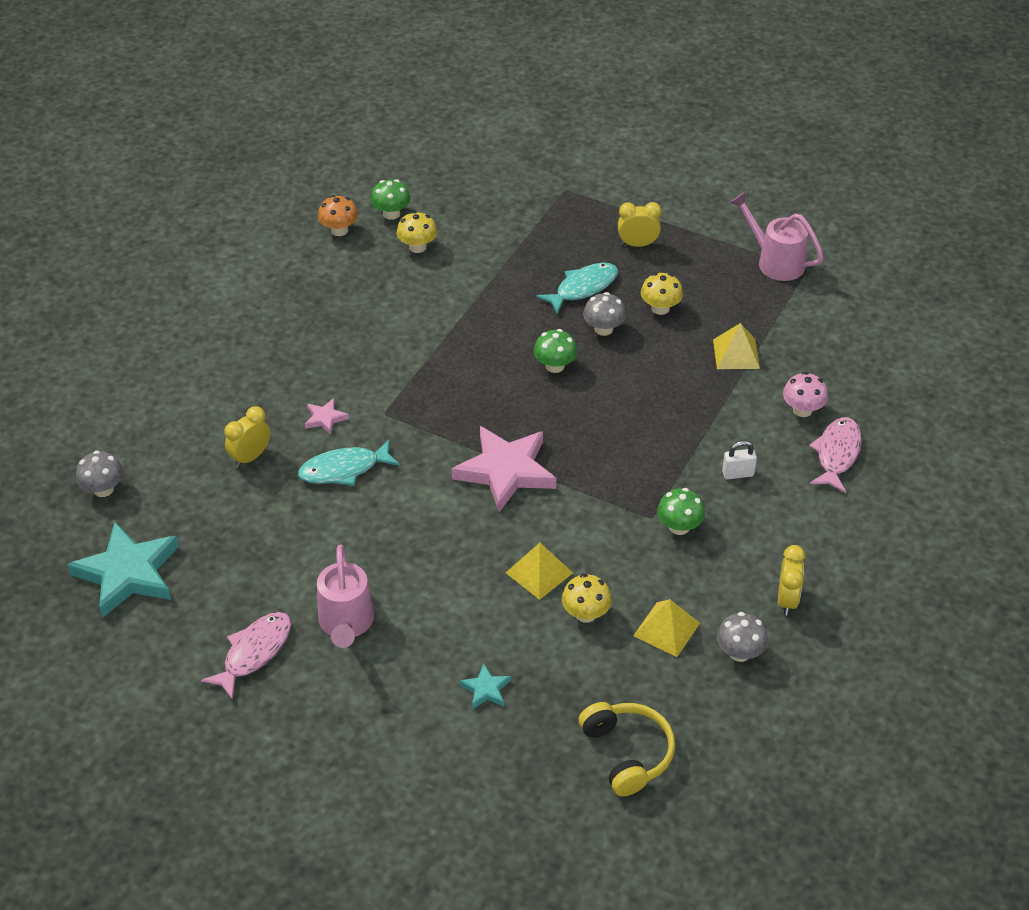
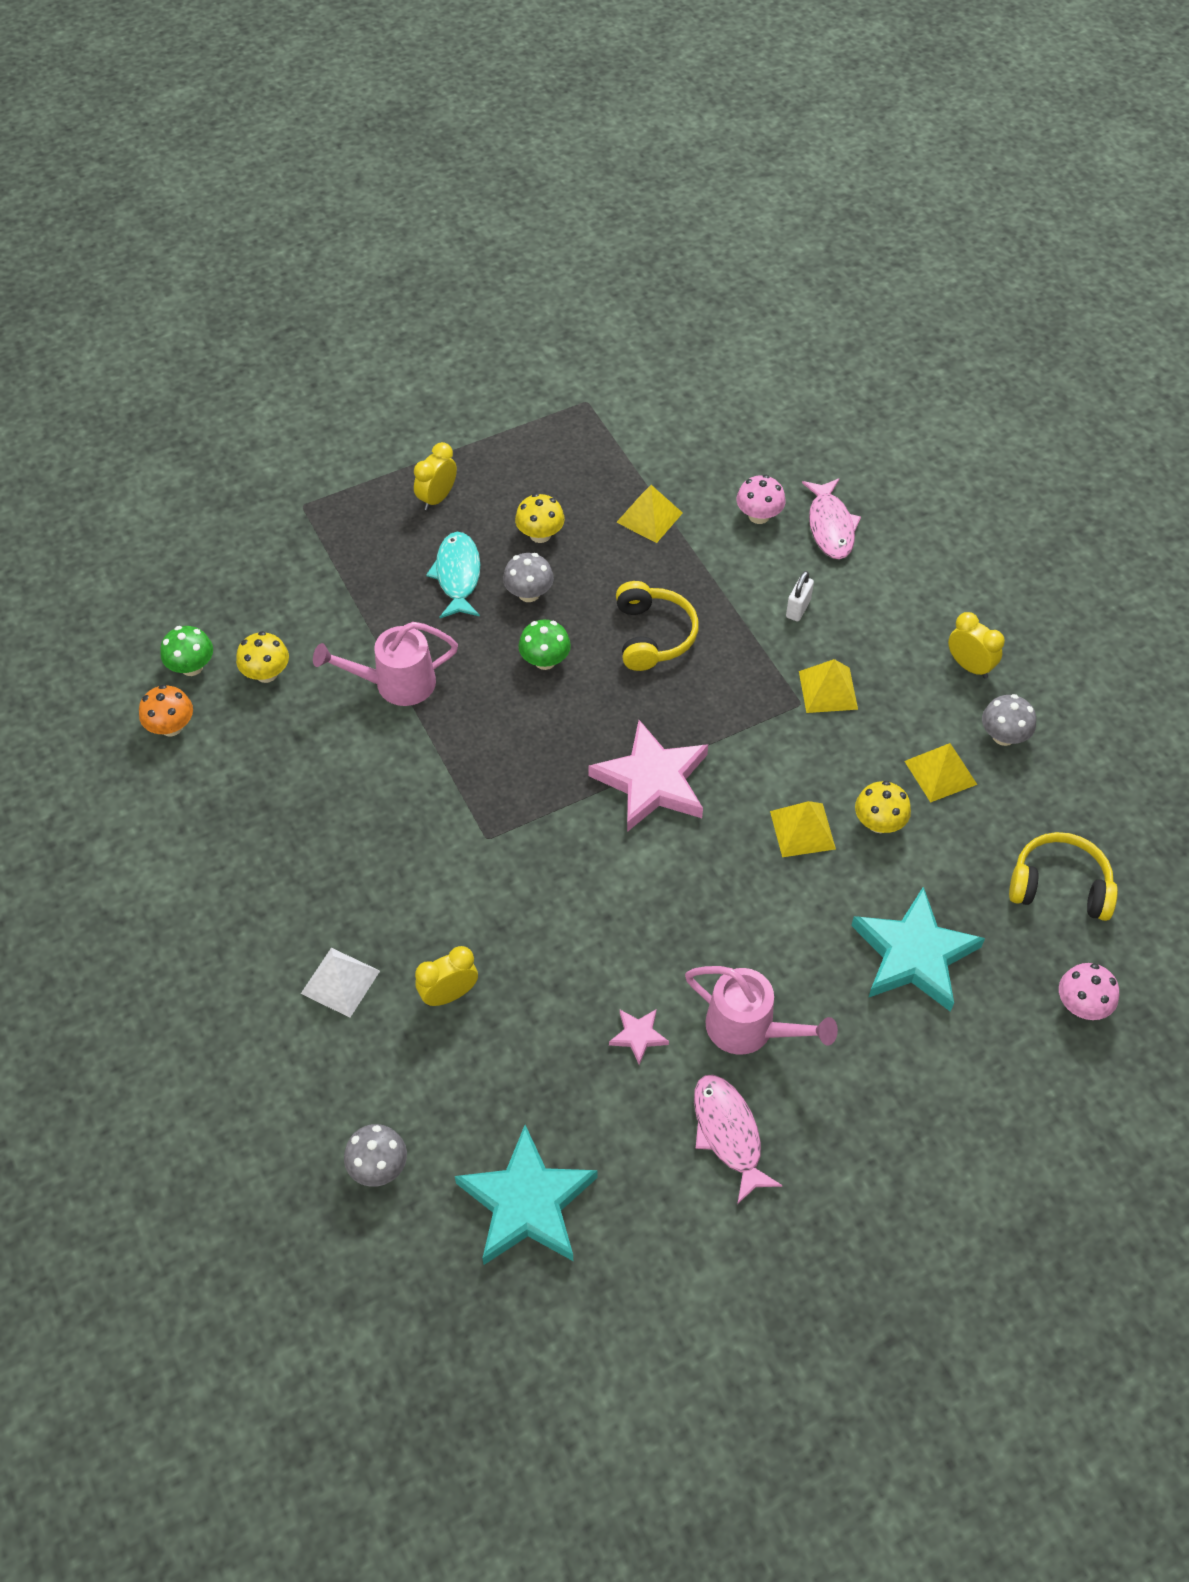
camera: 55 degrees left, 10 degrees up
(219, 402) = (340, 982): none -> white pyramid
(250, 457) = (449, 994): yellow clock -> yellow clock turned 75 degrees clockwise
(325, 418) = (450, 895): pink star -> pink star (638, 1036)
(344, 469) = (538, 917): turquoise fish -> none
(486, 689) = (914, 955): turquoise star -> turquoise star, size x2.26
(528, 816) = (1081, 1005): none -> pink mushroom
(631, 408) = (652, 635): none -> yellow headphones
(679, 527) = (828, 690): green mushroom -> yellow pyramid
(775, 261) = (556, 416): pink watering can -> pink watering can (395, 684)
(837, 454) = (830, 526): pink fish -> pink fish turned 150 degrees counterclockwise

